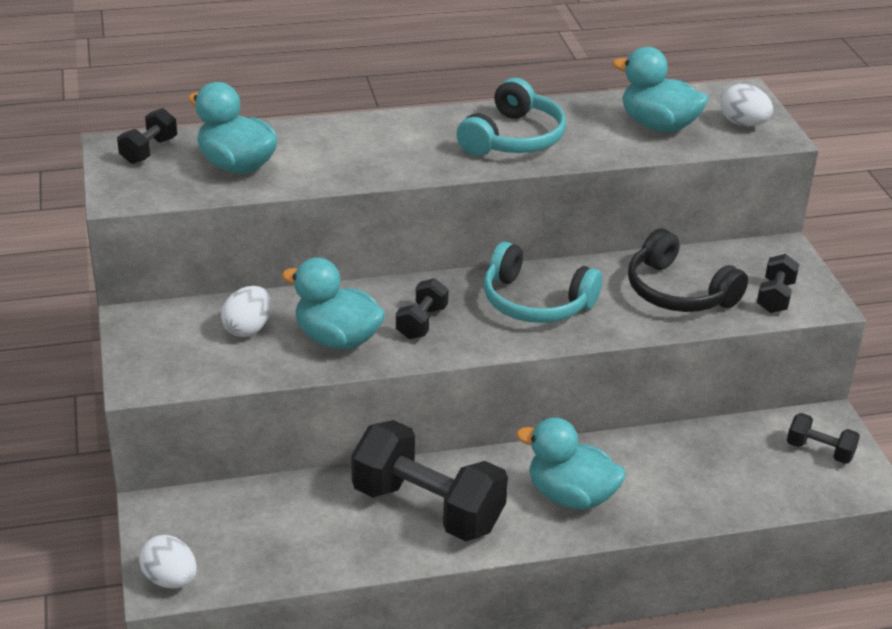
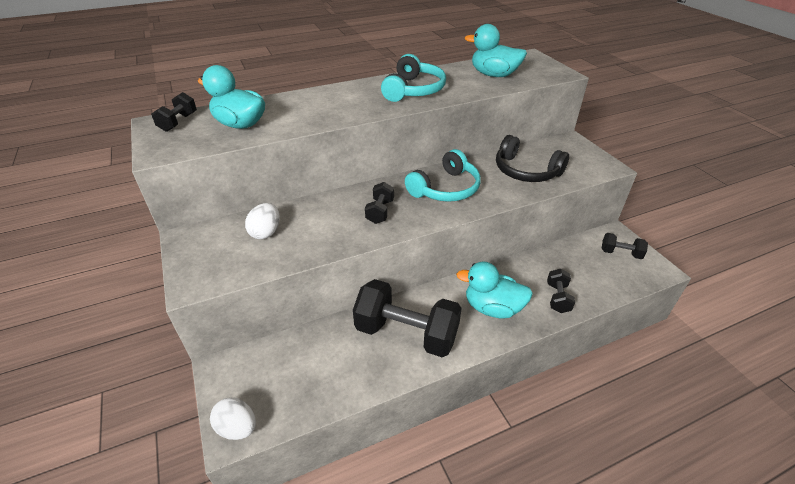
camera: 10 degrees left, 5 degrees up
(337, 339) = (328, 230): turquoise duck -> none
(535, 302) = (445, 189): turquoise headphones -> turquoise headphones turned 60 degrees counterclockwise
(743, 124) = (540, 69): white egg -> none
(775, 297) = (581, 166): black dumbbell -> black dumbbell (557, 298)

